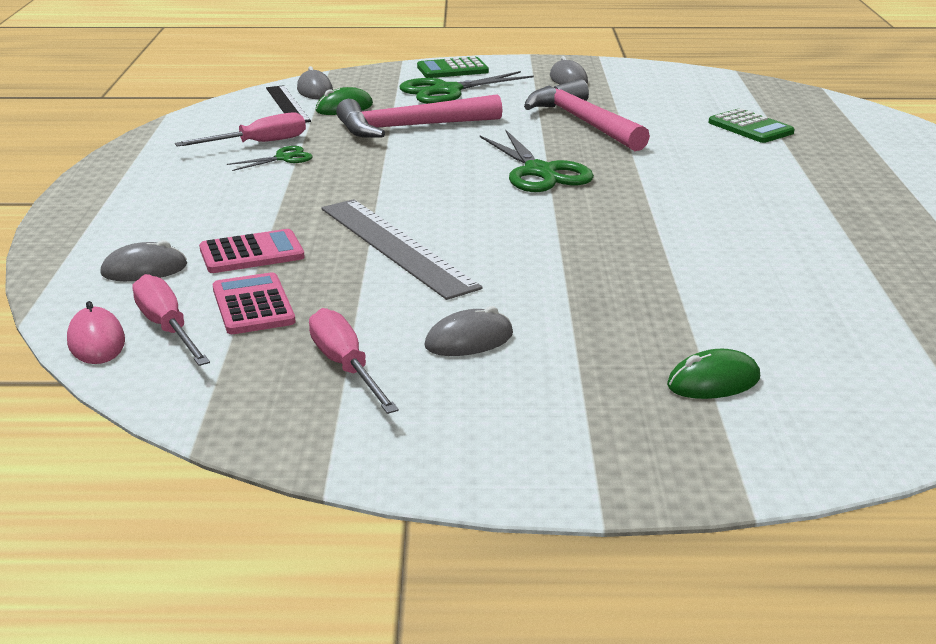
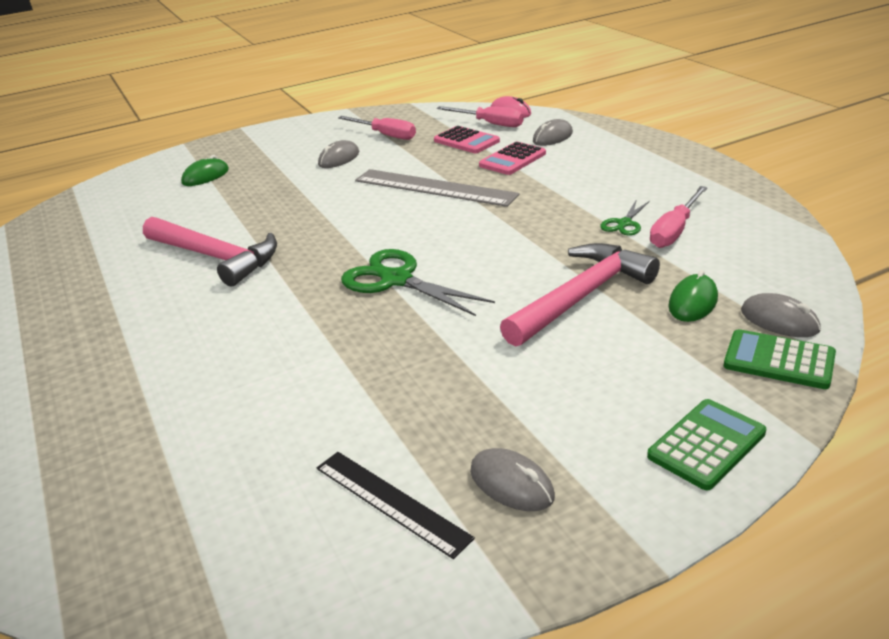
camera: 155 degrees right, 5 degrees up
(287, 104) = (756, 286): black ruler -> black ruler (391, 501)
(447, 91) = (636, 380): green scissors -> none
(583, 122) = (410, 373): pink hammer -> pink hammer (216, 257)
(750, 128) = (197, 439): green calculator -> green calculator (779, 360)

